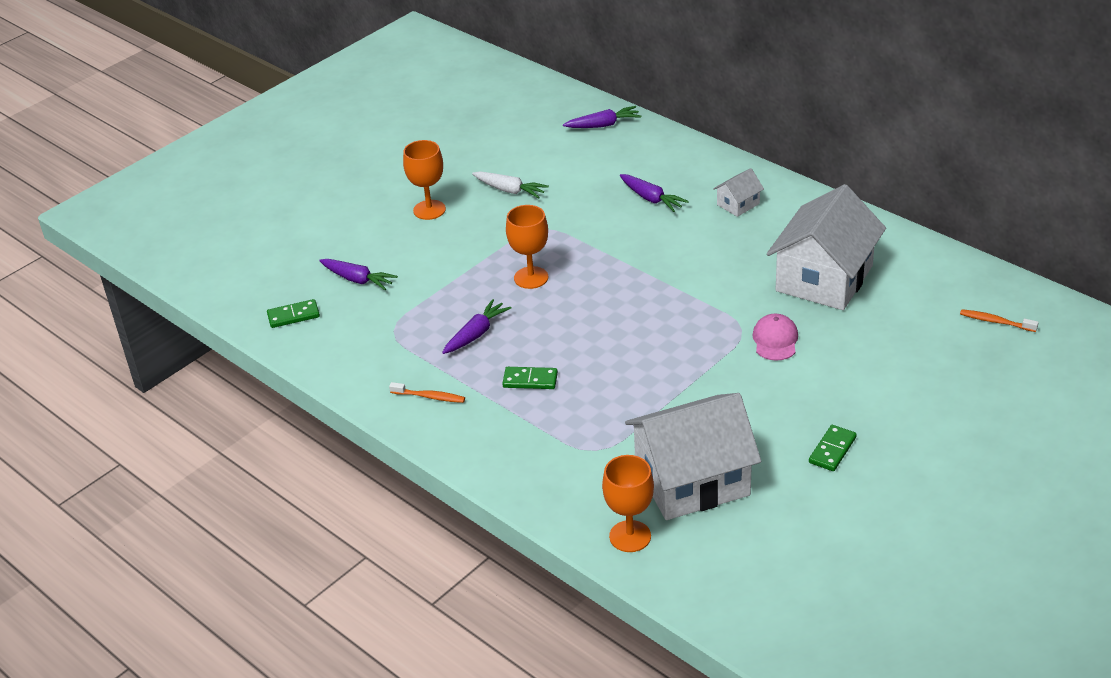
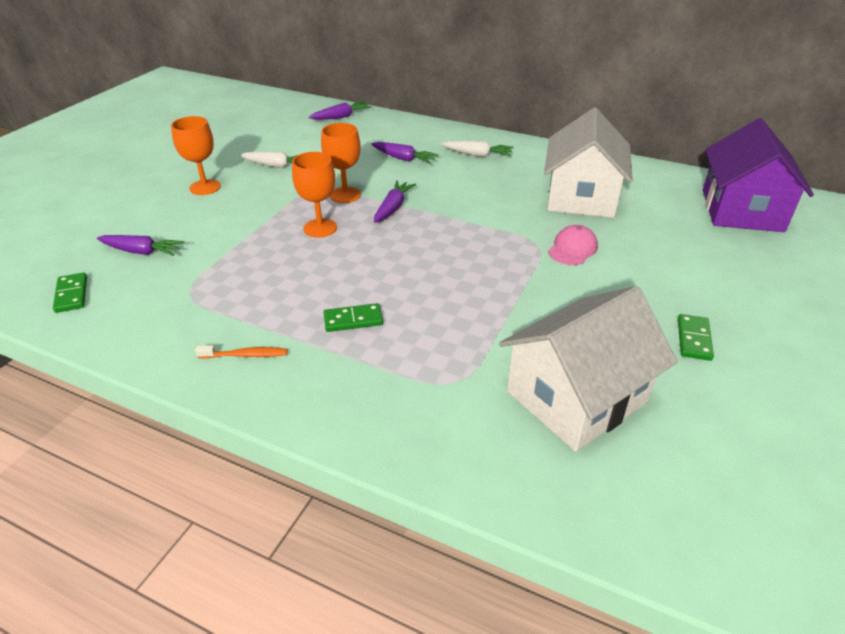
camera: 20 degrees left, 0 degrees up
(293, 316) = (72, 294): green domino -> green domino turned 75 degrees counterclockwise
(476, 334) = (280, 284): purple carrot -> purple carrot (393, 208)
(630, 536) = (545, 482): orange goblet -> orange goblet (345, 195)
(738, 204) = (477, 155): white house -> white carrot
(775, 340) = (572, 249): pink cap -> pink cap turned 45 degrees clockwise
(995, 322) = (741, 210): orange toothbrush -> purple house

